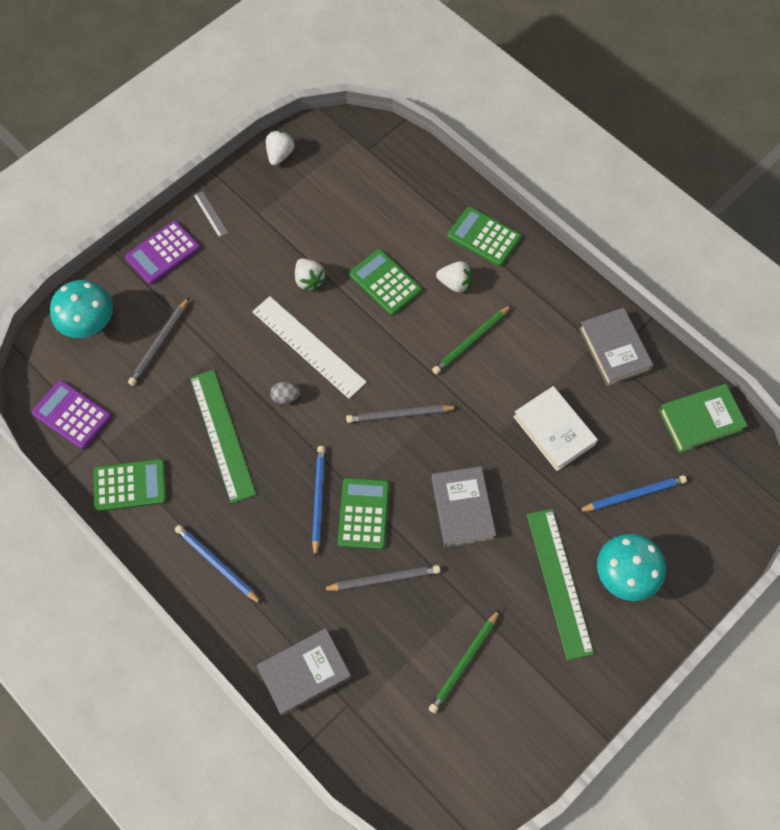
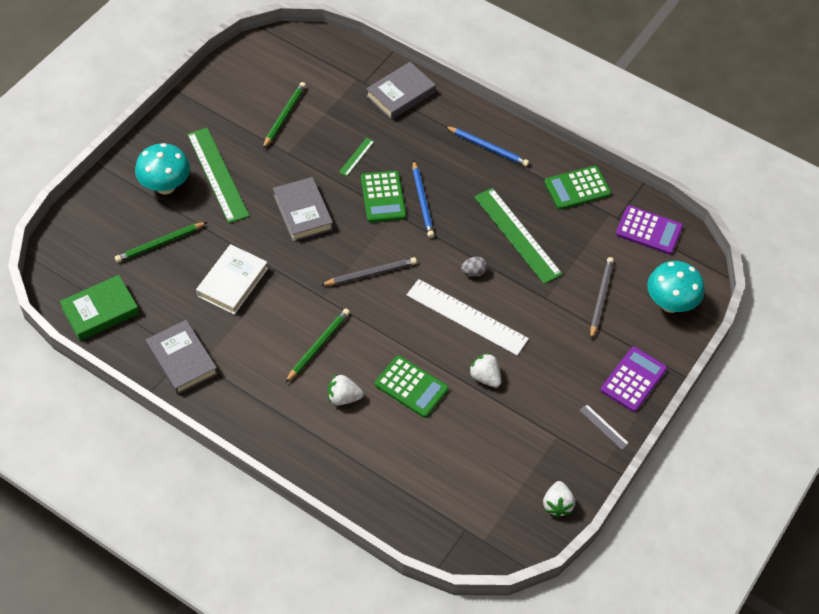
camera: 165 degrees right, 10 degrees down
(383, 579) = (356, 157): grey pencil -> green ruler
(484, 237) = (322, 450): green calculator -> none
(554, 430) = (232, 282): white book -> white book turned 75 degrees clockwise
(633, 495) = (160, 243): blue pencil -> green pencil

